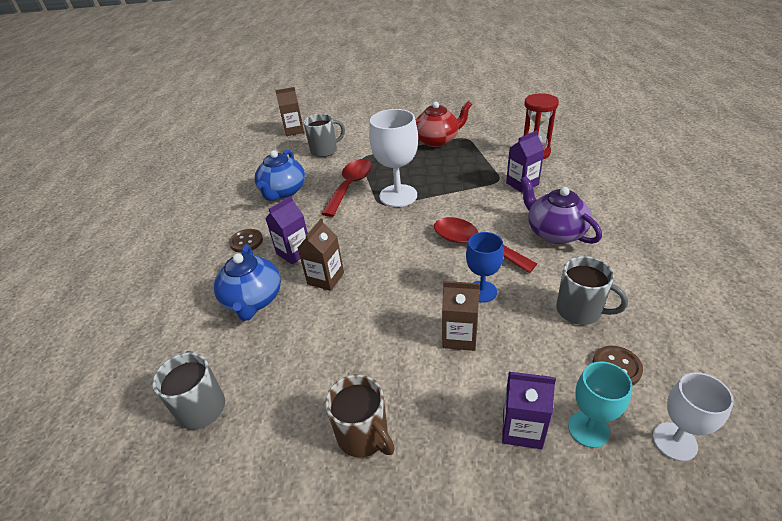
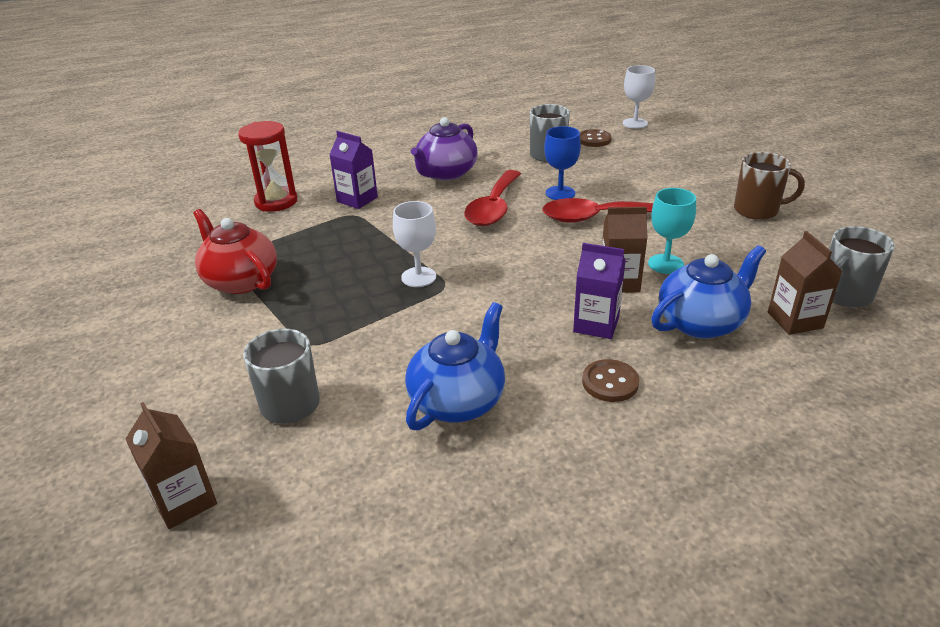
camera: 115 degrees left, 5 degrees down
(283, 192) = (458, 401): blue teapot -> blue teapot turned 45 degrees counterclockwise
(351, 186) = (409, 327): red spoon -> red spoon (597, 217)
(363, 435) = (757, 210): brown mug -> brown mug turned 75 degrees clockwise
(398, 196) = (418, 277): white goblet -> white goblet, size x0.60
(459, 337) = (623, 193): brown carton -> brown carton (795, 320)
(522, 428) = (679, 161): purple carton -> none
(588, 429) = (654, 143): turquoise goblet -> turquoise goblet (665, 264)

